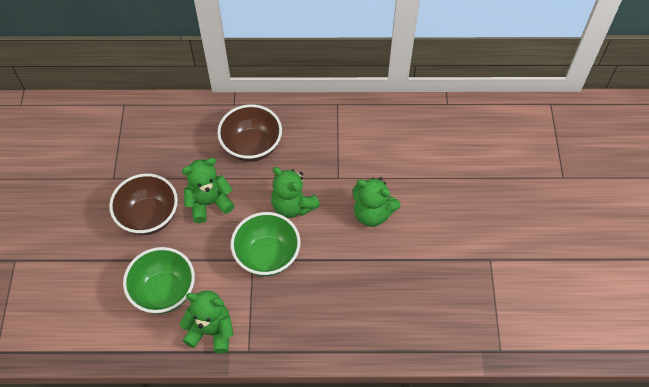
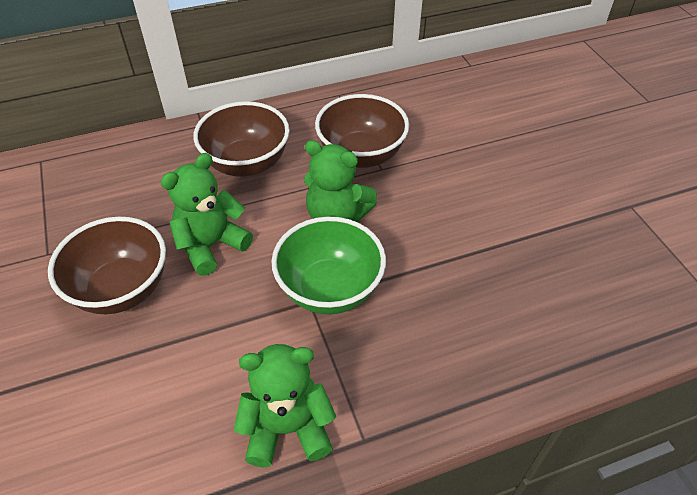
camera: 20 degrees left, 10 degrees down
(164, 292) = (183, 391): green bowl -> none
(329, 163) = (361, 155): none -> brown bowl
(372, 213) = (450, 196): green teddy bear -> none

